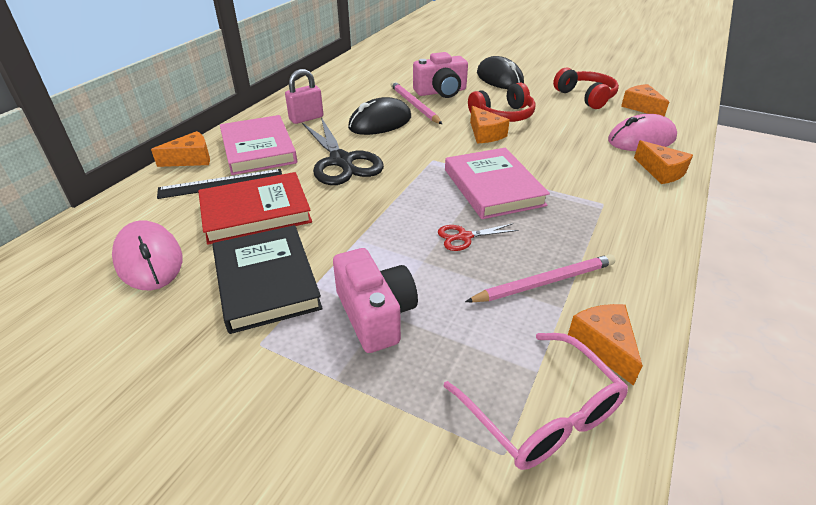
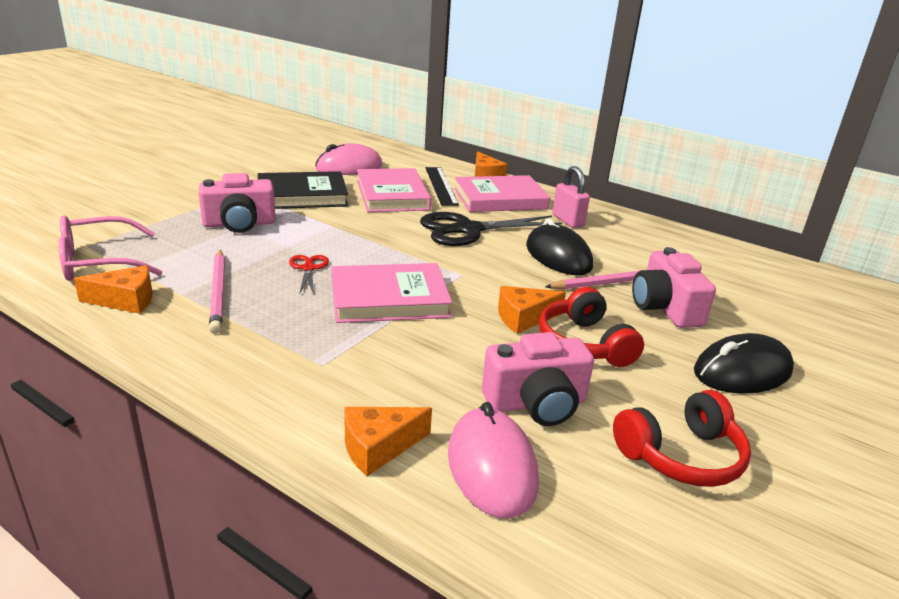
camera: 95 degrees right, 10 degrees down
(255, 212) = (392, 195): red book -> pink book
(577, 129) = (536, 403): none -> pink camera
(641, 107) = (643, 526): orange cheese -> none

